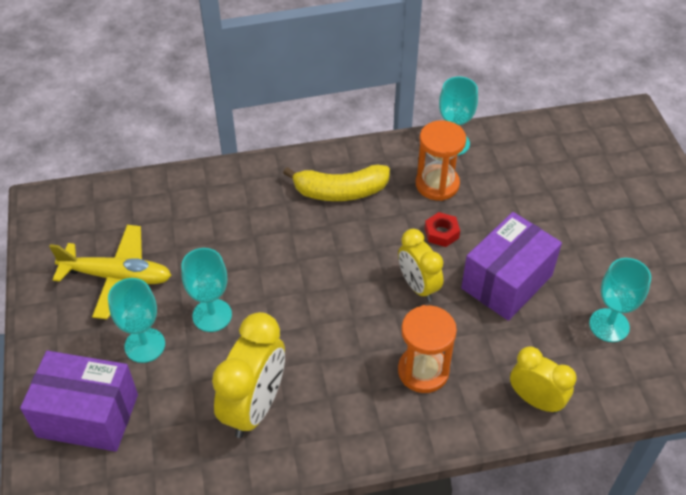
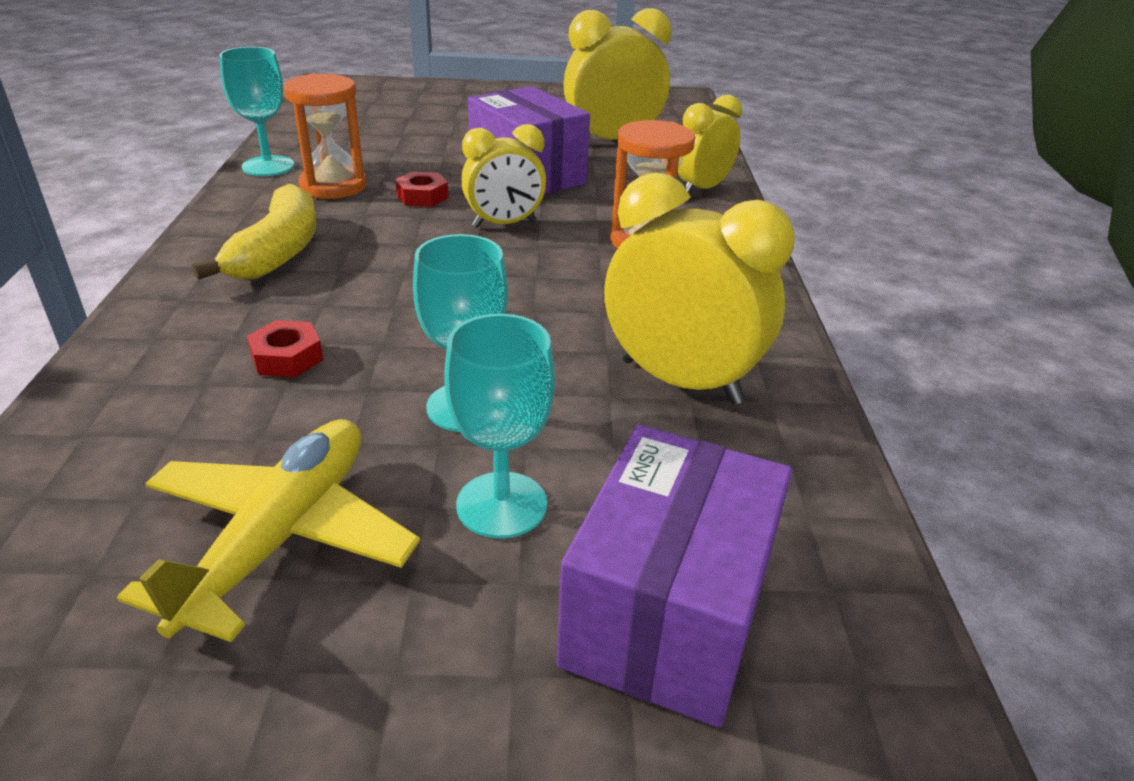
camera: 80 degrees left, 15 degrees down
(237, 234) = (287, 358): none -> red nut
(609, 325) = (612, 141): turquoise goblet -> yellow clock

